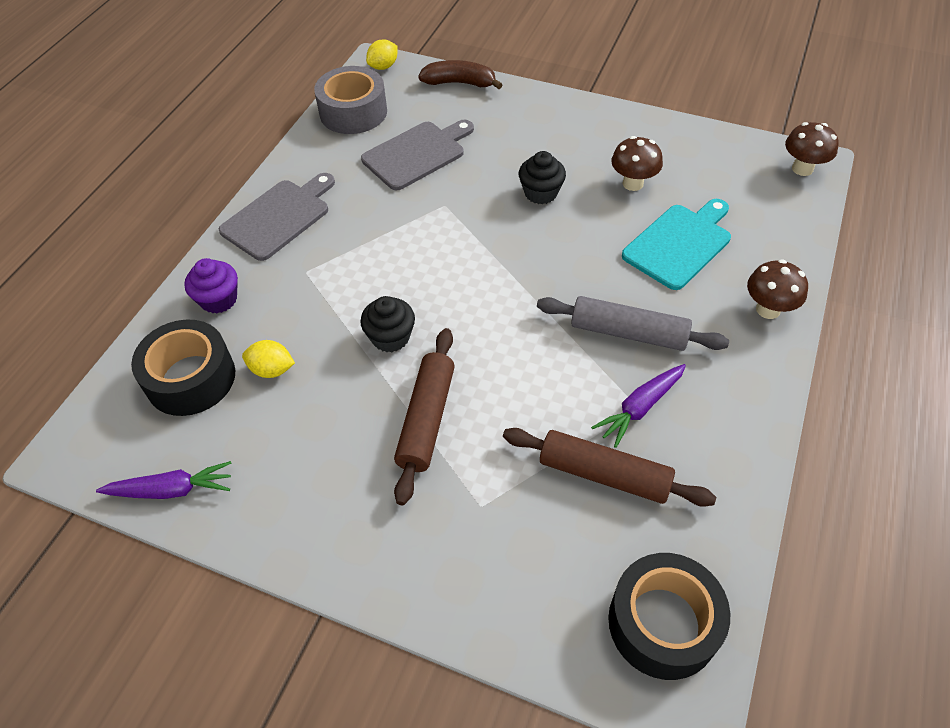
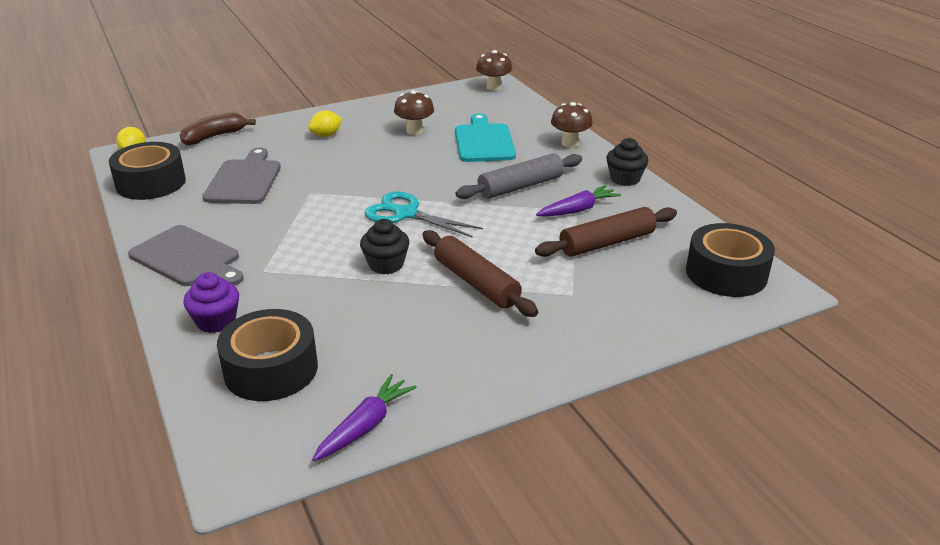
camera: 50 degrees left, 20 degrees down
(272, 370) = (329, 326): yellow lemon -> yellow lemon (326, 135)
(279, 217) = (187, 258): grey cutting board -> grey cutting board turned 135 degrees clockwise
(353, 112) = (151, 183): grey tape -> black tape
(482, 289) = (406, 214): none -> turquoise scissors
(541, 193) = (366, 159): black cupcake -> black cupcake (625, 179)
(640, 408) = (578, 210): purple carrot -> purple carrot turned 120 degrees counterclockwise

